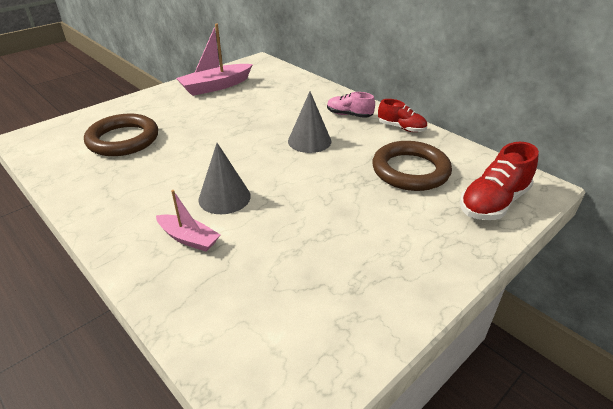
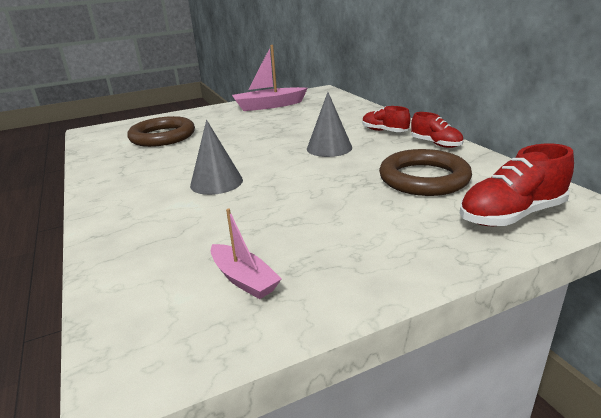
camera: 20 degrees right, 10 degrees down
(189, 238) = (161, 209): pink boat -> pink boat (244, 279)
(349, 115) = (384, 131): pink shoe -> red shoe

